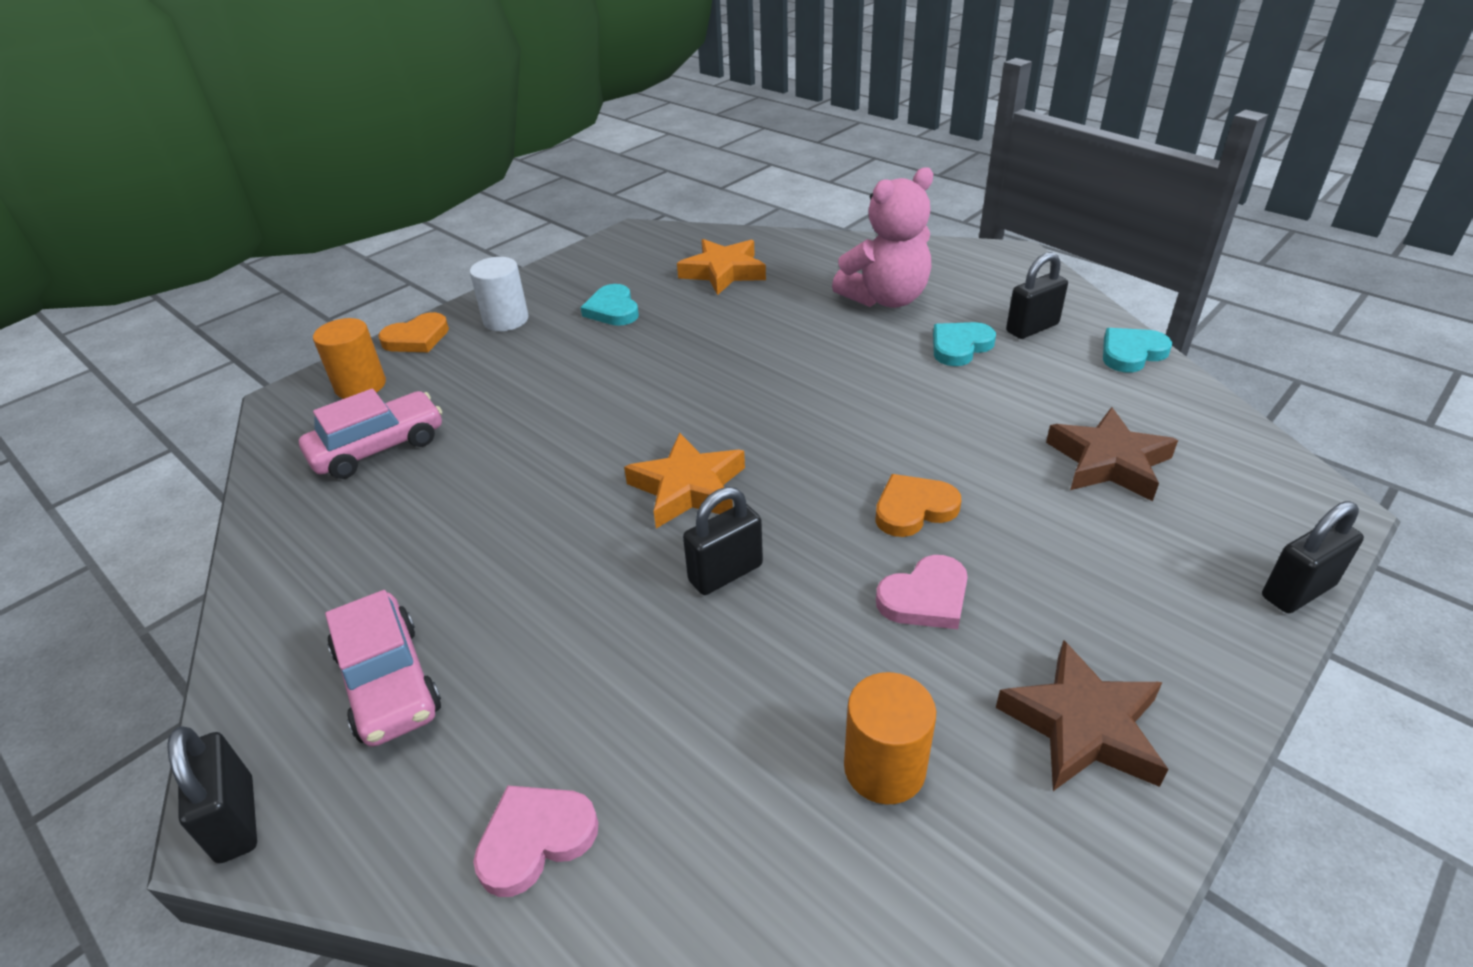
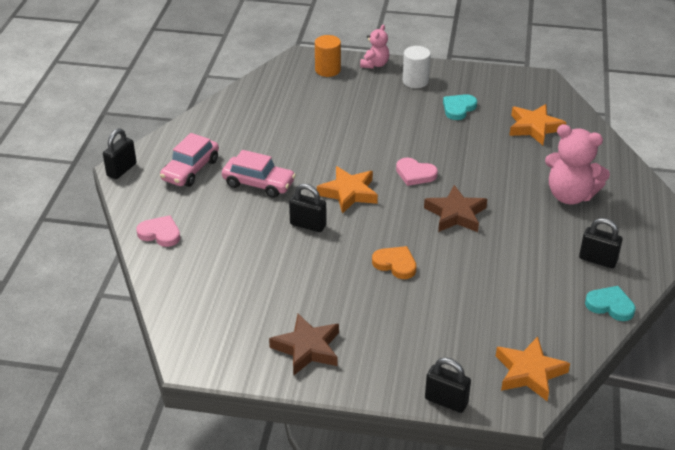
camera: 55 degrees right, 0 degrees up
(378, 448) = (296, 98): pink car -> pink car (258, 184)
(417, 338) = (375, 64): orange heart -> pink teddy bear
(884, 768) = (247, 302): orange cylinder -> none
(925, 598) = (341, 285): pink heart -> pink heart (415, 174)
(960, 346) = (548, 238): turquoise heart -> none
(1108, 462) = (492, 319): brown star -> brown star (455, 214)
(1250, 474) = (529, 372): none -> orange star

